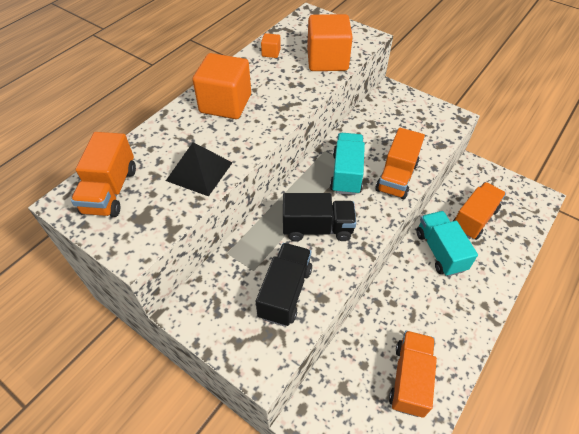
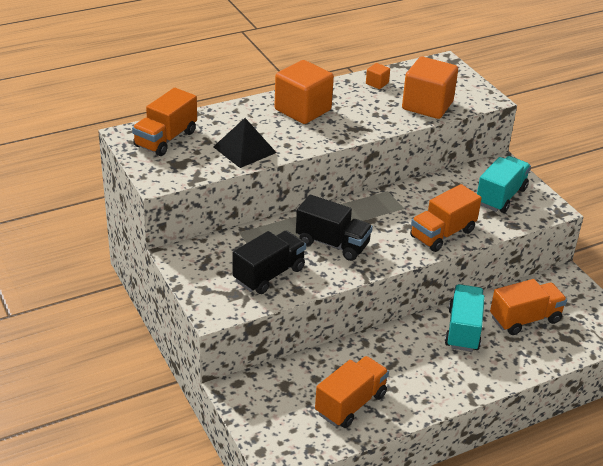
camera: 25 degrees right, 15 degrees down
(346, 173) = (394, 215): turquoise truck -> turquoise truck (501, 196)

